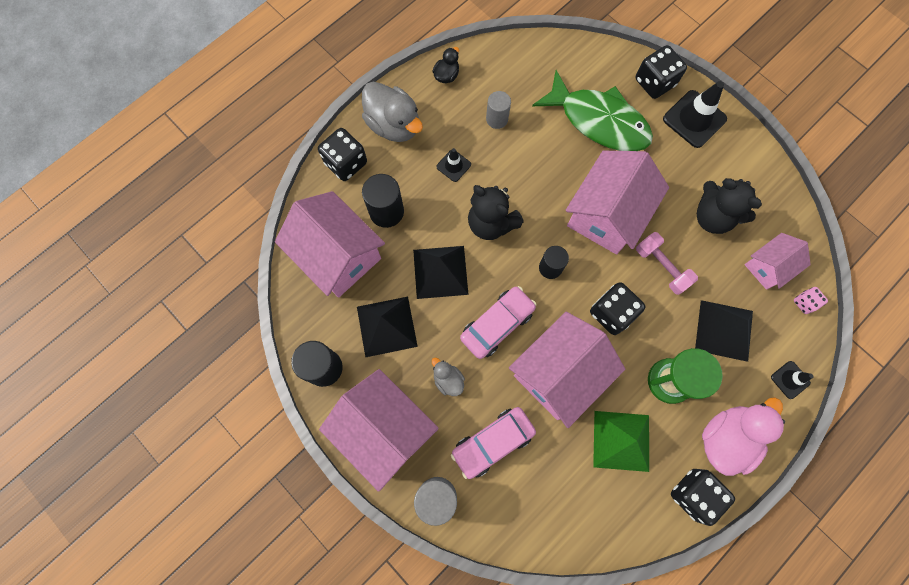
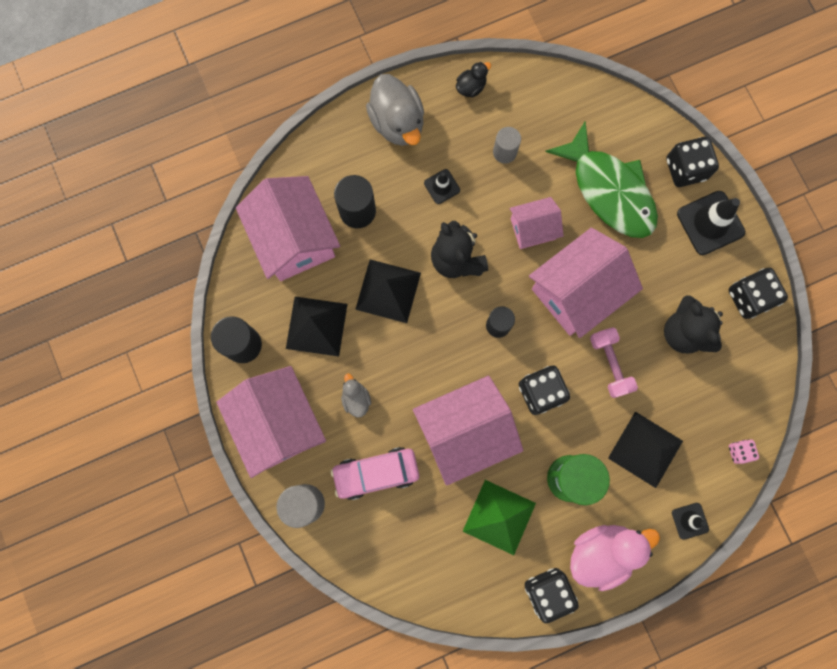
camera: 20 degrees right, 5 degrees up
(346, 163) = (335, 146): black dice -> black dice (749, 297)
(497, 324) = (423, 362): pink car -> none
(768, 267) = (718, 403): pink house -> pink house (533, 229)

